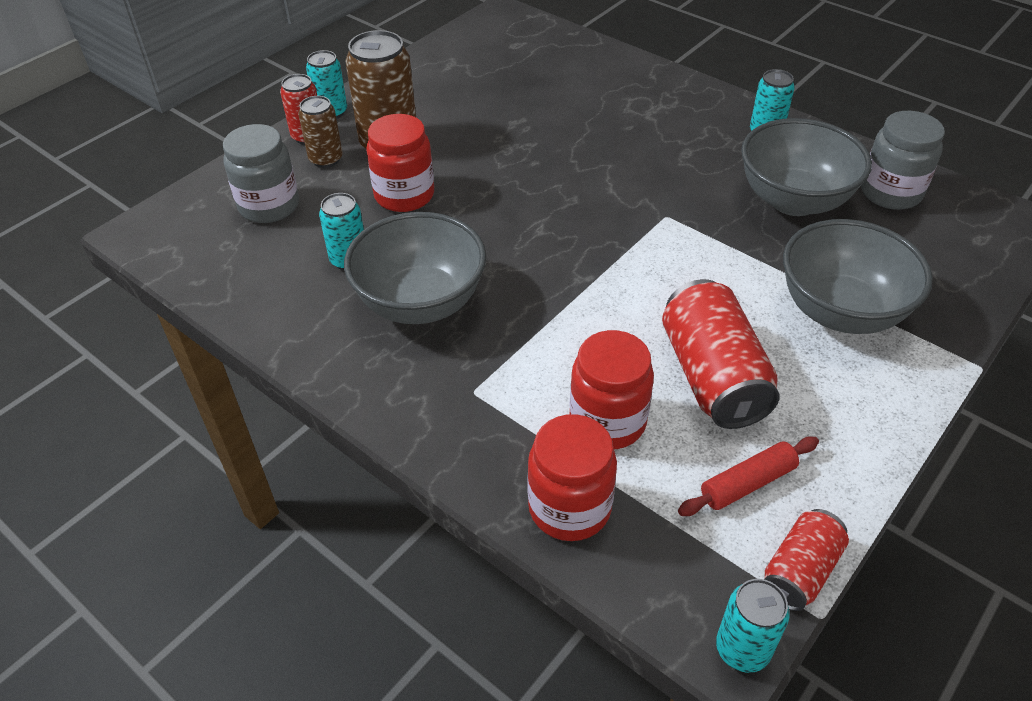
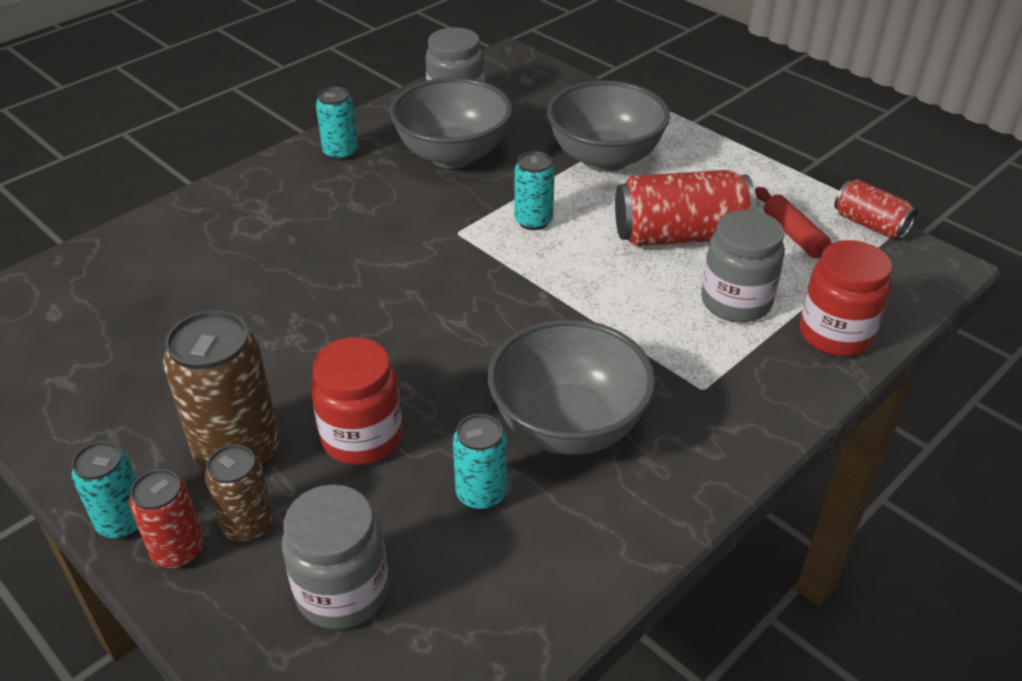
camera: 85 degrees left, 5 degrees down
(607, 421) = (736, 302): red jar -> grey jar
(742, 649) = (942, 261): turquoise can -> turquoise can (533, 221)

